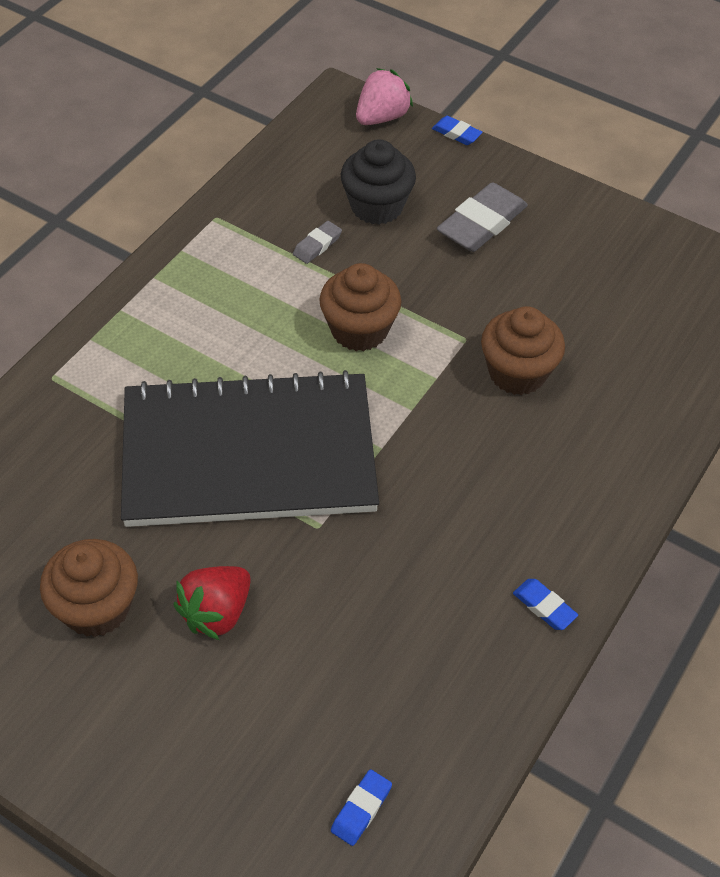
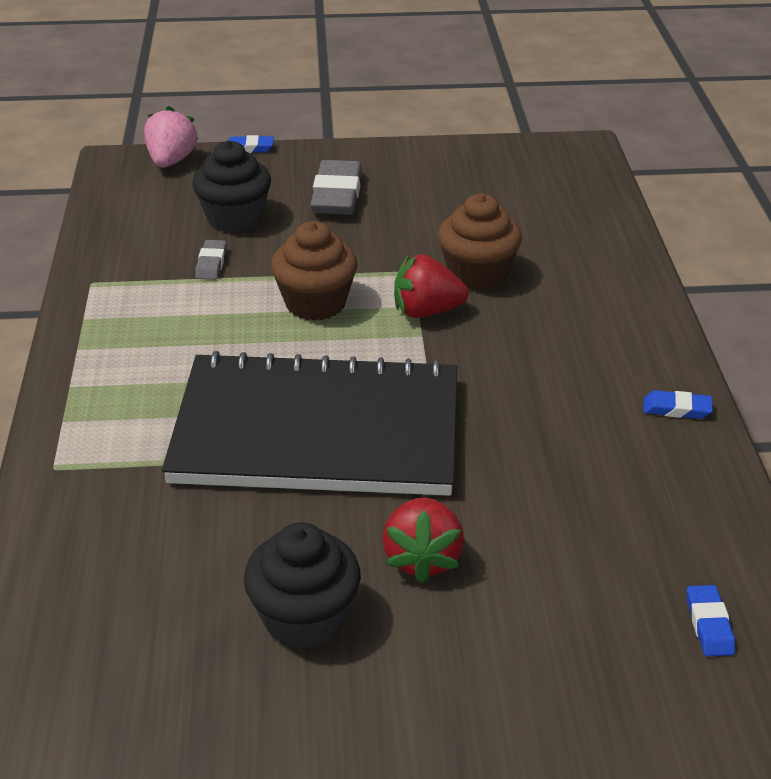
camera: 35 degrees left, 15 degrees down
(96, 607) = (304, 618): brown cupcake -> black cupcake
(249, 454) = (317, 431): black notebook -> black notebook turned 45 degrees clockwise
(438, 388) = (426, 311): none -> red strawberry

